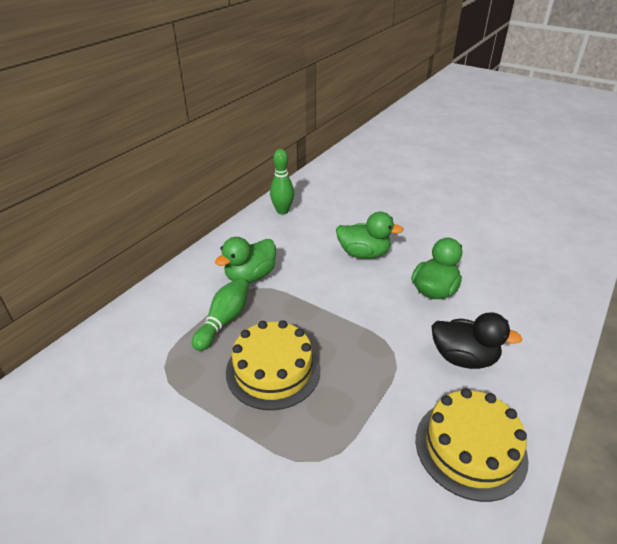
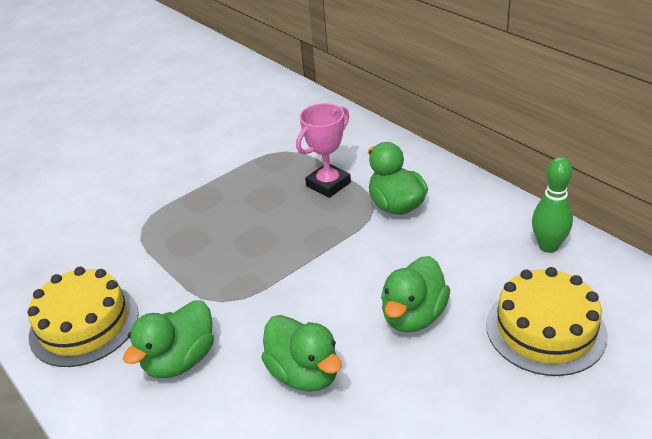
camera: 110 degrees right, 0 degrees up
(224, 320) = (328, 184): green bowling pin -> pink trophy
(273, 370) = (247, 211): yellow cake -> yellow cake (545, 329)
(463, 358) = (180, 360): black duck -> green duck

